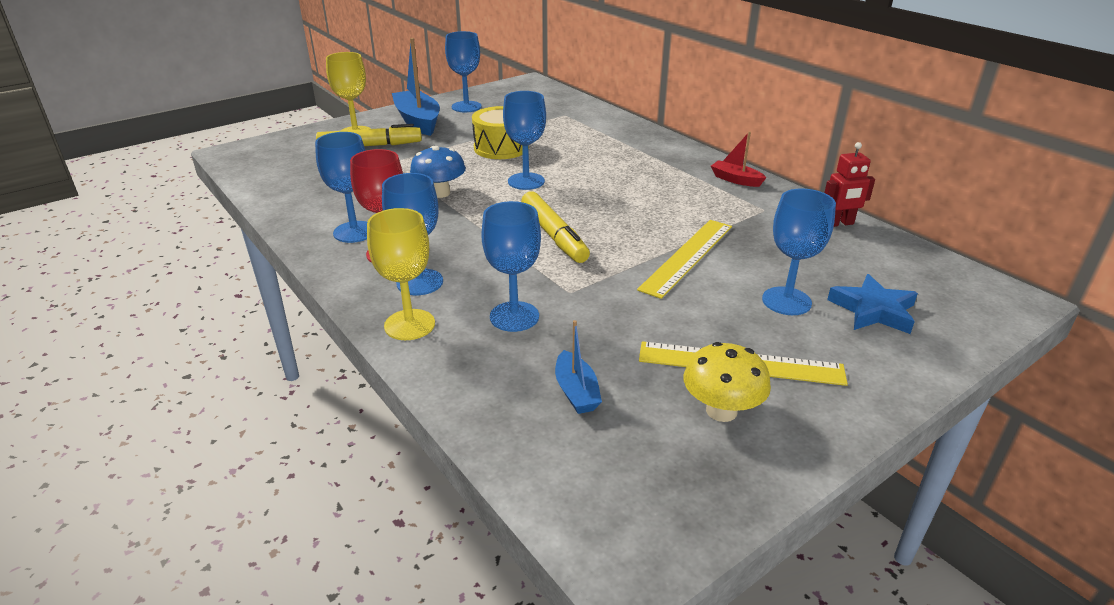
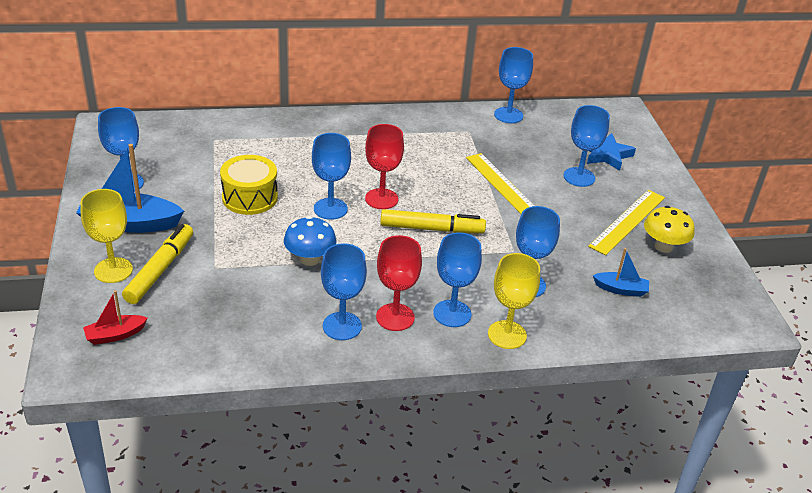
camera: 65 degrees left, 5 degrees up
(572, 198) = (381, 199): none -> red goblet
(735, 180) = (416, 120): red boat -> red boat (115, 335)
(839, 223) = (508, 115): red robot -> blue goblet

